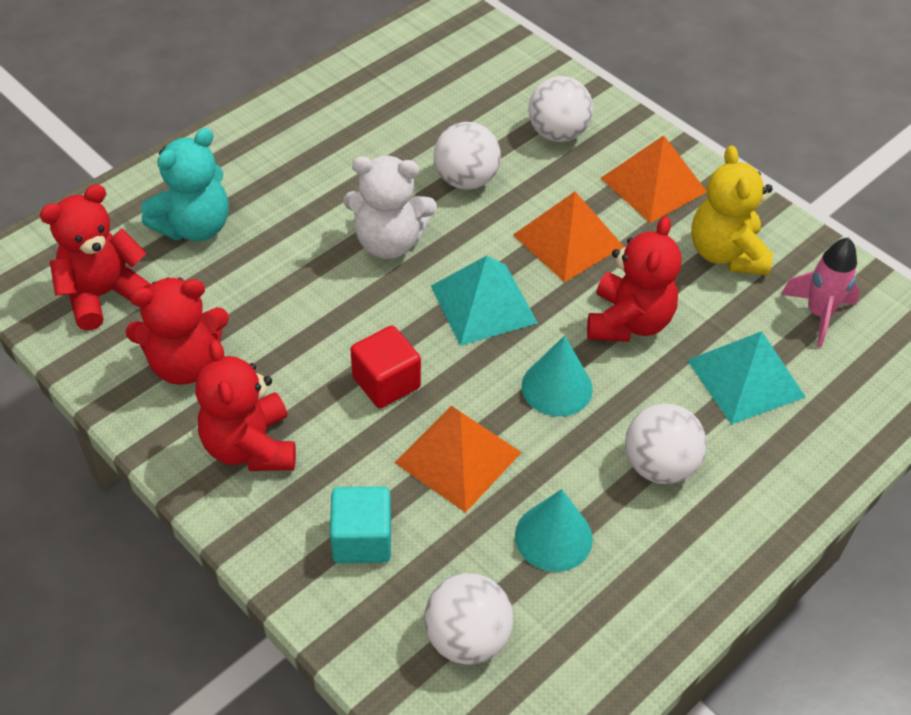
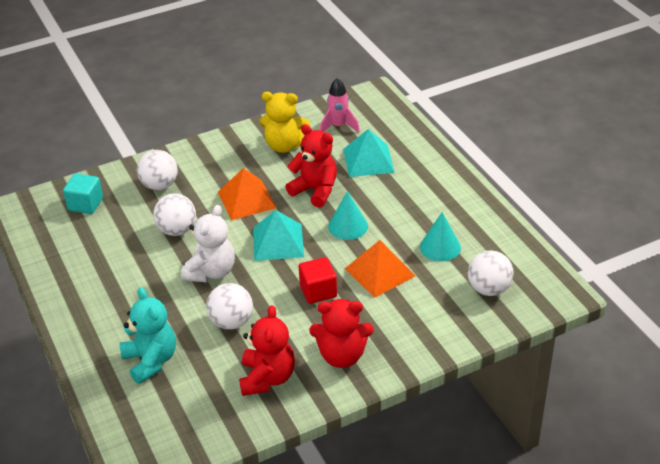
camera: 70 degrees left, 10 degrees down
(104, 295) = (190, 413): red teddy bear -> none
(362, 539) = (419, 318): turquoise cube -> turquoise cube (85, 204)
(653, 185) = (221, 158): orange pyramid -> none
(659, 465) = (410, 202): white ball -> white ball (231, 322)

